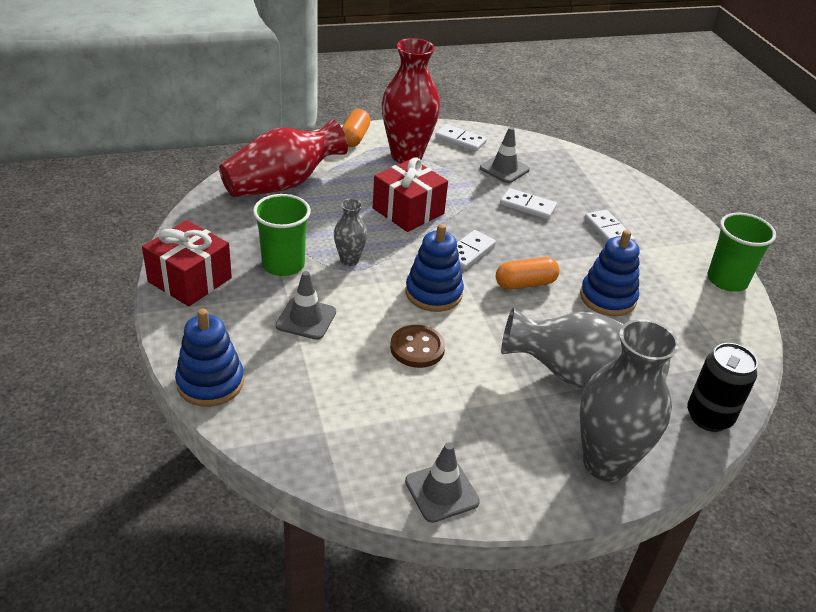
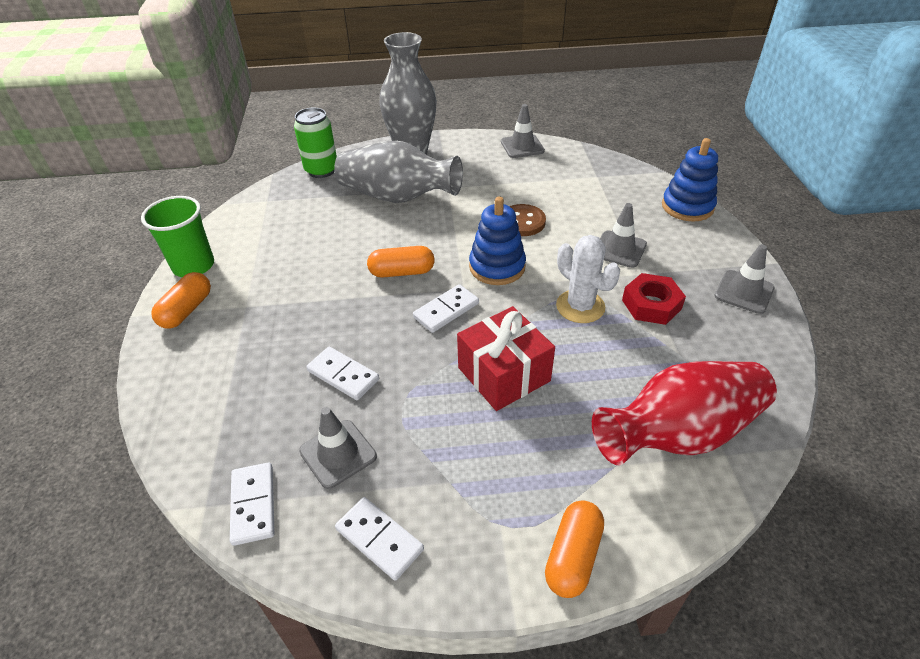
camera: 165 degrees left, 5 degrees up
(190, 280) = (744, 292): red gift -> grey traffic cone
(283, 265) = (651, 304): green cup -> red nut
(349, 260) = (580, 306): grey vase -> white cactus
(406, 156) = (485, 495): red vase -> none
(607, 298) = (329, 255): blue stacking toy -> none
(608, 231) = (266, 331): white domino -> white domino (253, 504)
(689, 243) = (187, 310): none -> orange capsule
(709, 417) = (321, 170): black can -> green can

